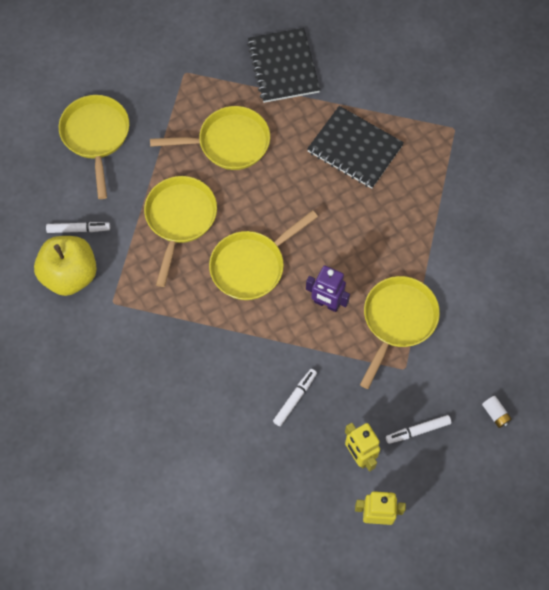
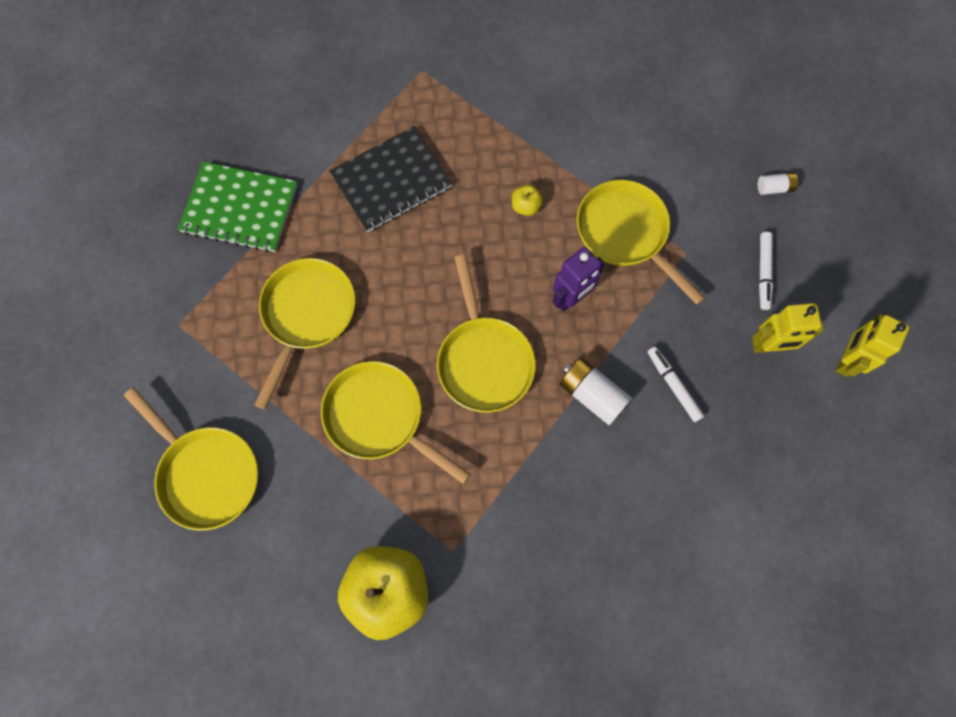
camera: 65 degrees left, 5 degrees up
(78, 229) = (328, 552): white marker -> none
(96, 136) = (206, 474): yellow pan -> yellow pan turned 150 degrees counterclockwise
(261, 346) = (592, 395): none -> white battery
(283, 67) = (240, 208): black notebook -> green notebook
(382, 244) = (526, 206): none -> yellow apple

